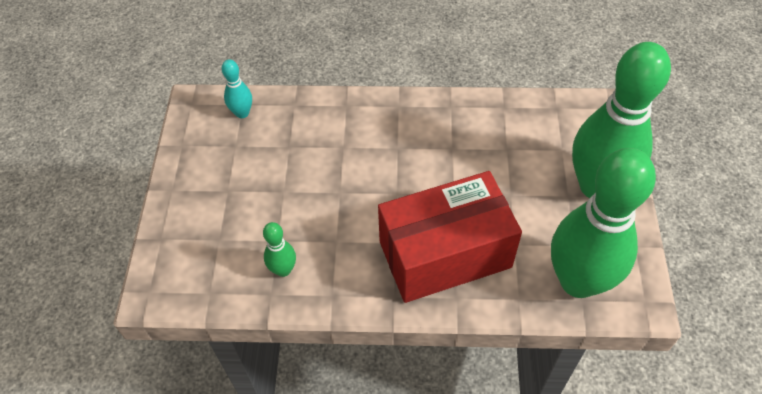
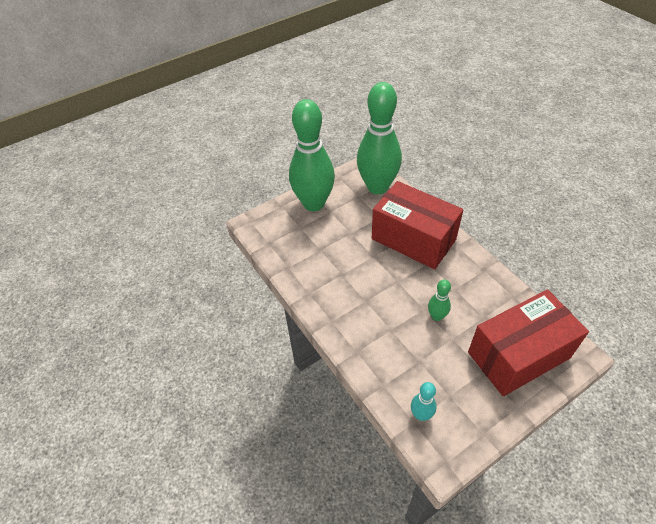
camera: 125 degrees left, 5 degrees down
(210, 234) = (518, 355): none -> red box
(283, 270) = (496, 301): green bowling pin -> green bowling pin (436, 316)

